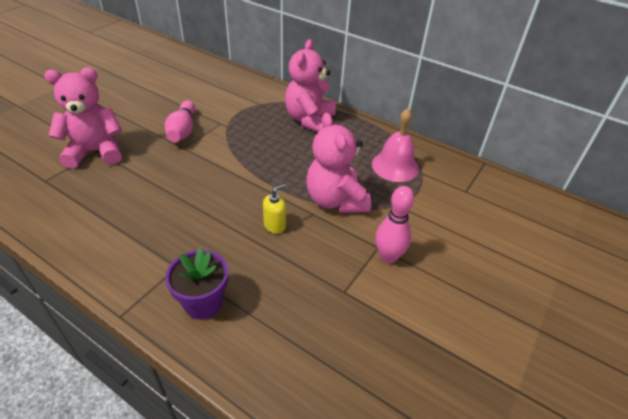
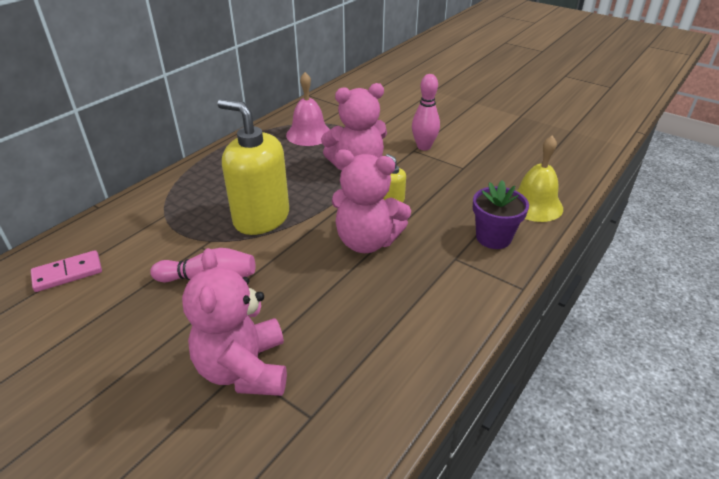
camera: 85 degrees left, 5 degrees down
(203, 80) = (68, 273): none -> pink domino
(252, 147) = (261, 218): none -> yellow soap dispenser
(262, 358) = (534, 205): none -> yellow bell
(310, 120) = (216, 178): pink teddy bear -> pink teddy bear (367, 241)

